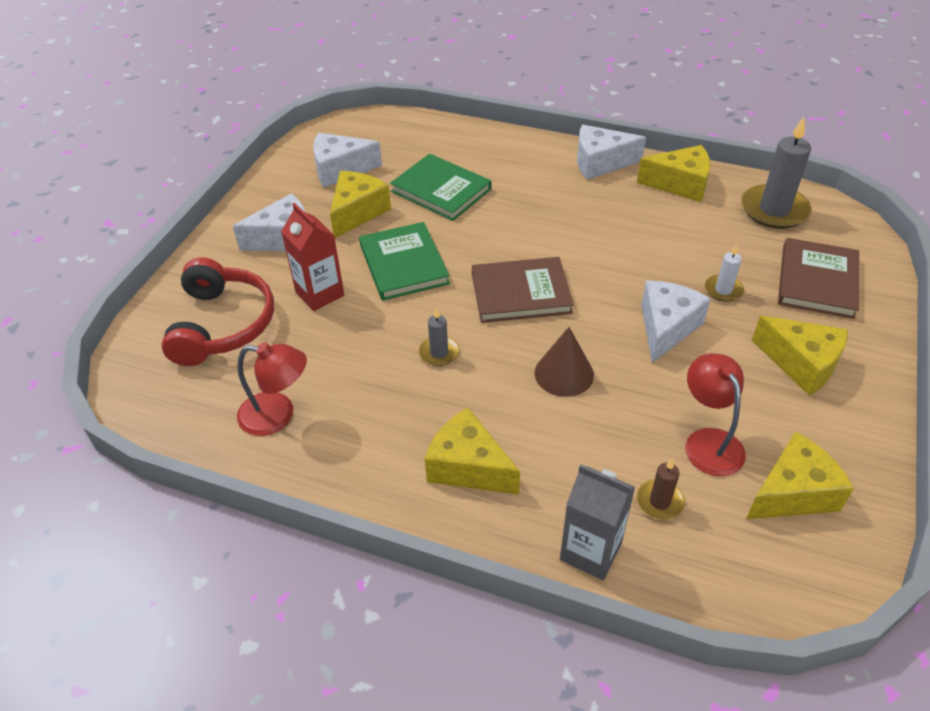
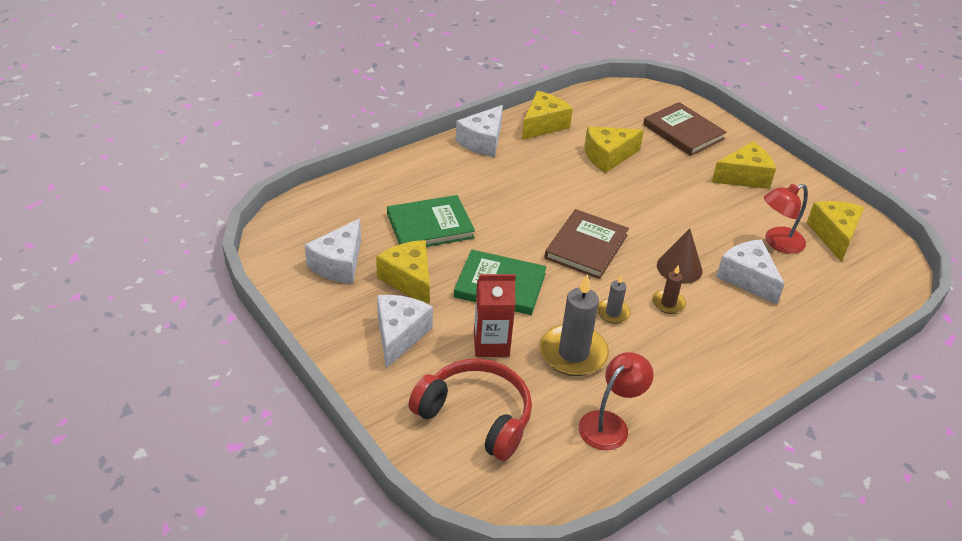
camera: 60 degrees left, 5 degrees down
(468, 467) = (729, 349): yellow cheese -> yellow cheese (608, 156)
(590, 551) = (828, 331): grey carton -> none
(659, 501) = (809, 285): brown candle -> brown candle (668, 303)
(666, 328) = (673, 206): white cheese -> white cheese (747, 278)
(708, 441) = (777, 243): red lamp -> red lamp turned 45 degrees counterclockwise
(723, 290) = (660, 167): white candle -> none
(774, 210) = (606, 108): grey candle -> grey candle (573, 353)

